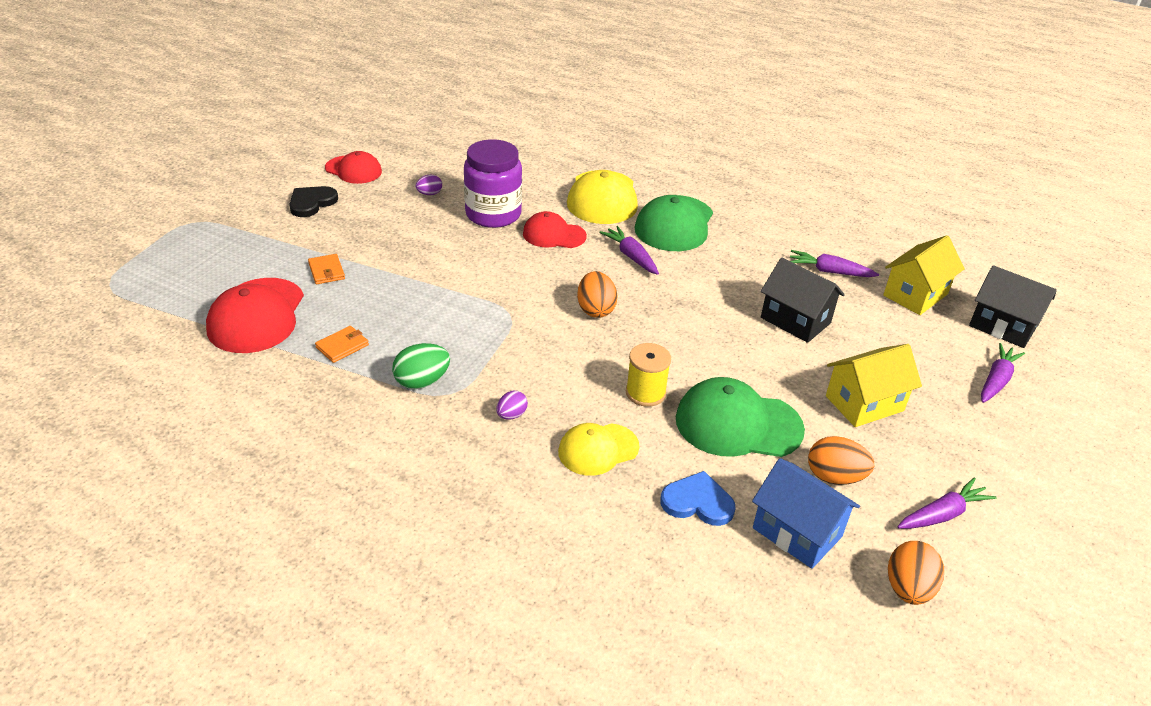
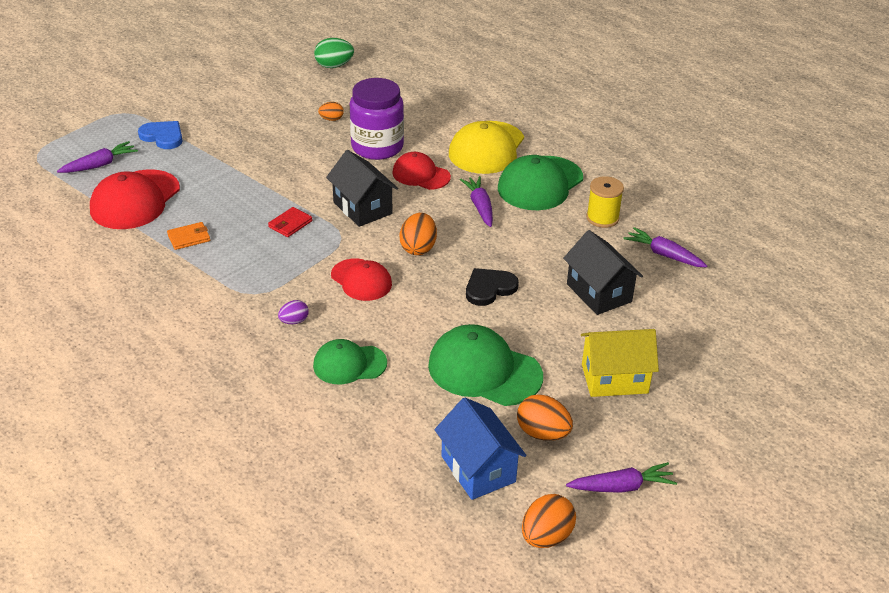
camera: 20 degrees right, 0 degrees up
(311, 203) = (227, 111): black heart -> black heart (489, 288)
(326, 271) = (209, 173): orange wallet -> none
(353, 170) = (277, 87): red cap -> red cap (361, 280)
(422, 382) = (236, 279): green egg -> green egg (334, 66)
(429, 194) = (331, 119): purple egg -> orange egg
(447, 310) = (290, 224): none -> red wallet
(598, 449) = (349, 364): yellow cap -> green cap
(645, 393) = (419, 327): yellow spool -> yellow spool (602, 218)
(697, 502) = (407, 425): blue heart -> blue heart (163, 136)
(915, 295) = (737, 292): yellow house -> none
(996, 380) = (762, 386): purple carrot -> purple carrot (99, 165)
(1002, 326) = (807, 339): black house -> black house (362, 208)

